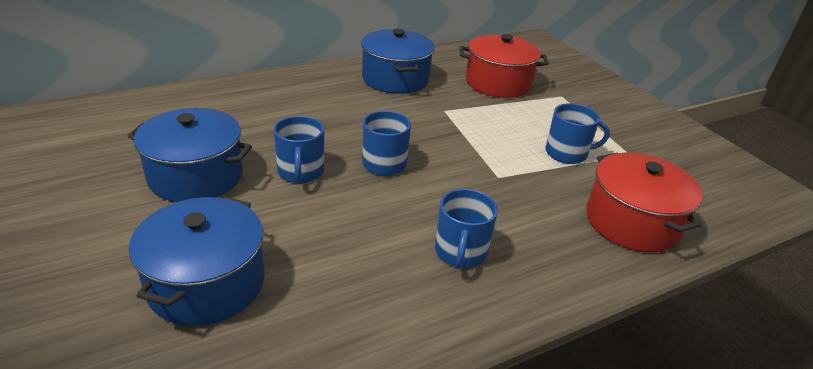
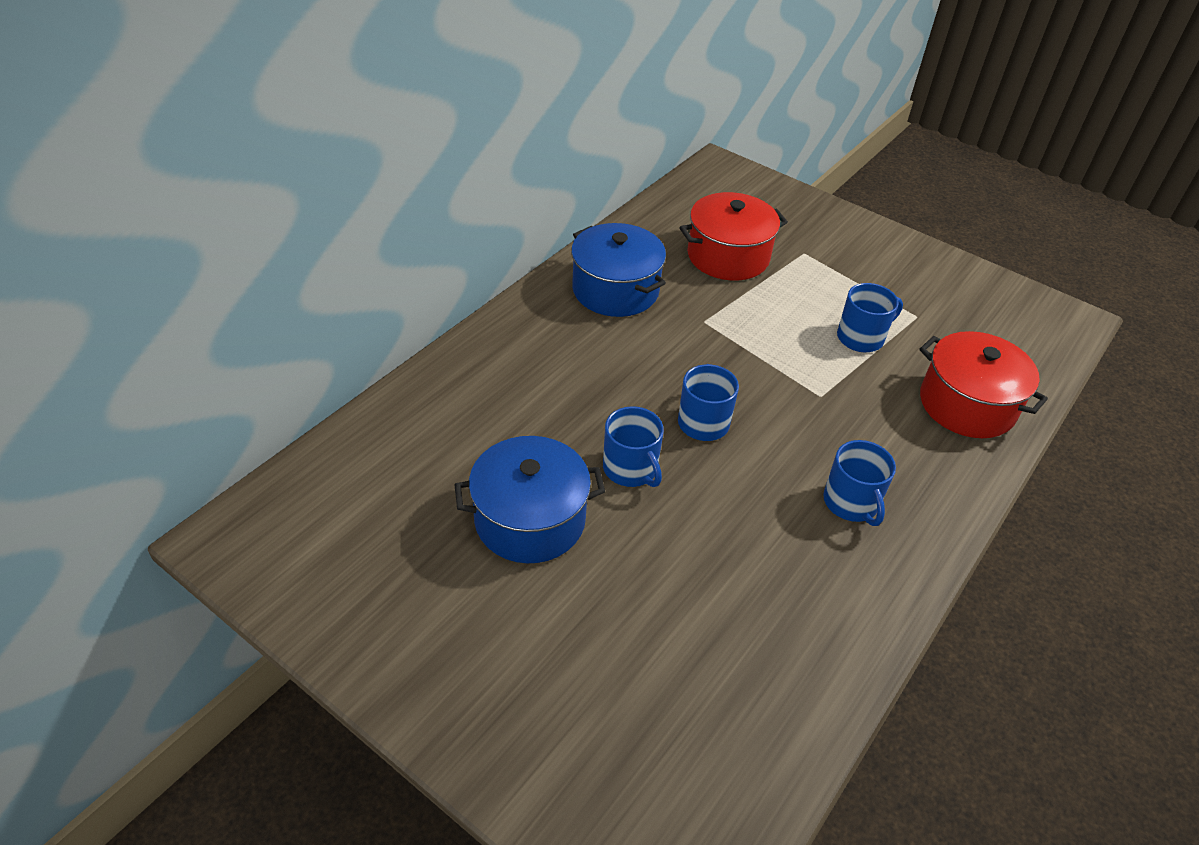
camera: 25 degrees left, 10 degrees up
(206, 283) = (663, 638): blue pot -> none

